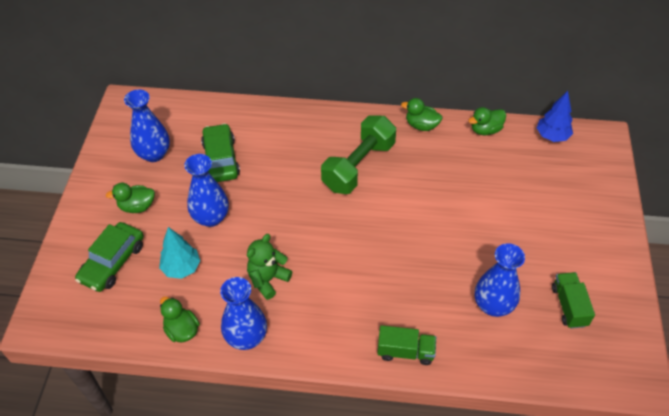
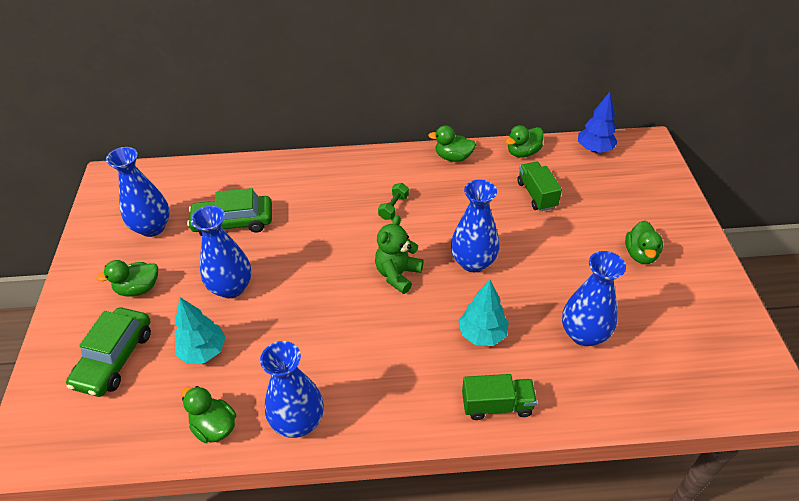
camera: 10 degrees left, 5 degrees down
(221, 159) = (233, 222): green car -> green car turned 75 degrees counterclockwise
(268, 279) = (313, 348): green teddy bear -> green teddy bear (398, 274)
(358, 166) = (393, 207): green dumbbell -> green dumbbell, size x0.41
(408, 291) = (482, 334): none -> turquoise tree
(415, 227) = (473, 262): none -> blue vase
(563, 243) = (640, 254): none -> green duck
(569, 306) = (668, 321): green truck -> green truck (536, 195)

